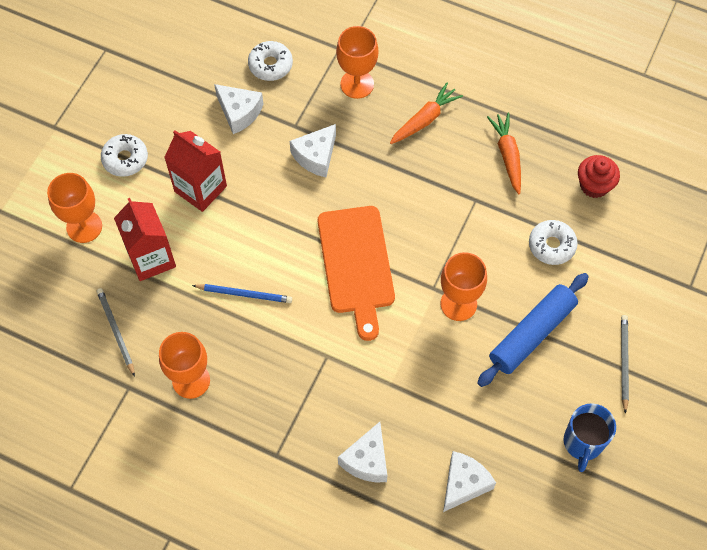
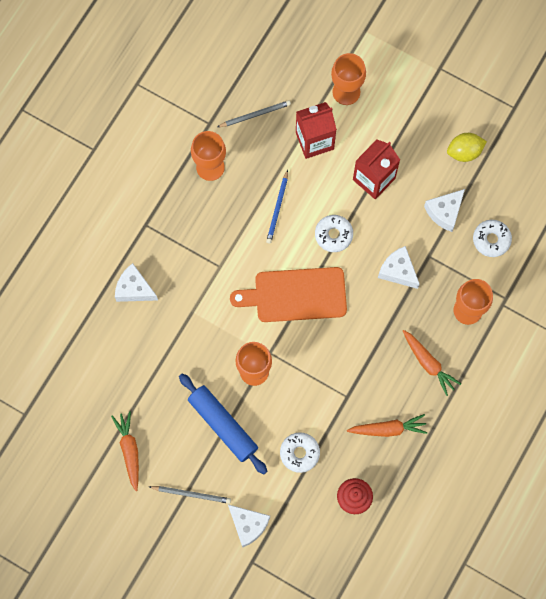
camera: 95 degrees right, 10 degrees up
(125, 159) = (405, 122): white donut -> white donut (333, 235)
(163, 96) = (464, 152): none -> yellow lemon
(464, 484) = (108, 357): white cheese -> white cheese (248, 525)
(583, 443) = (129, 450): blue mug -> orange carrot

